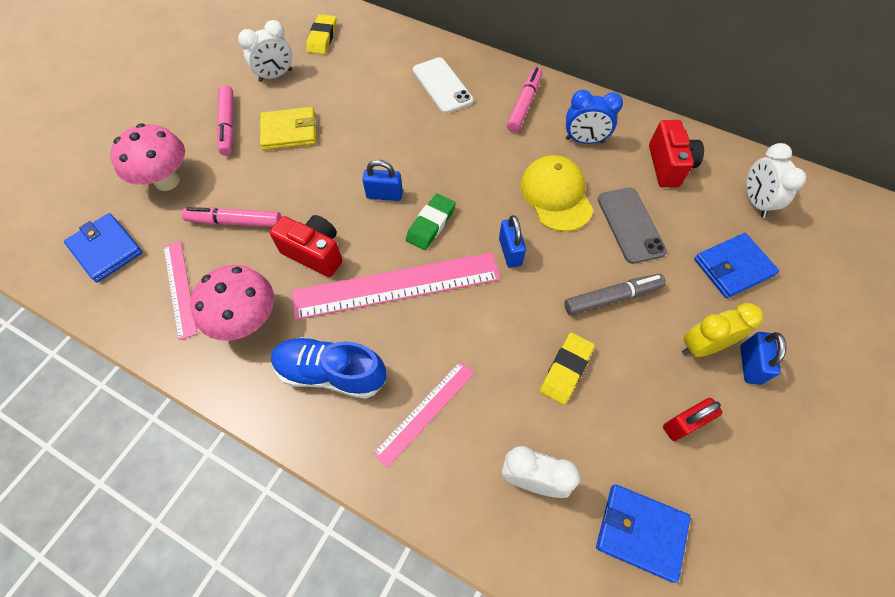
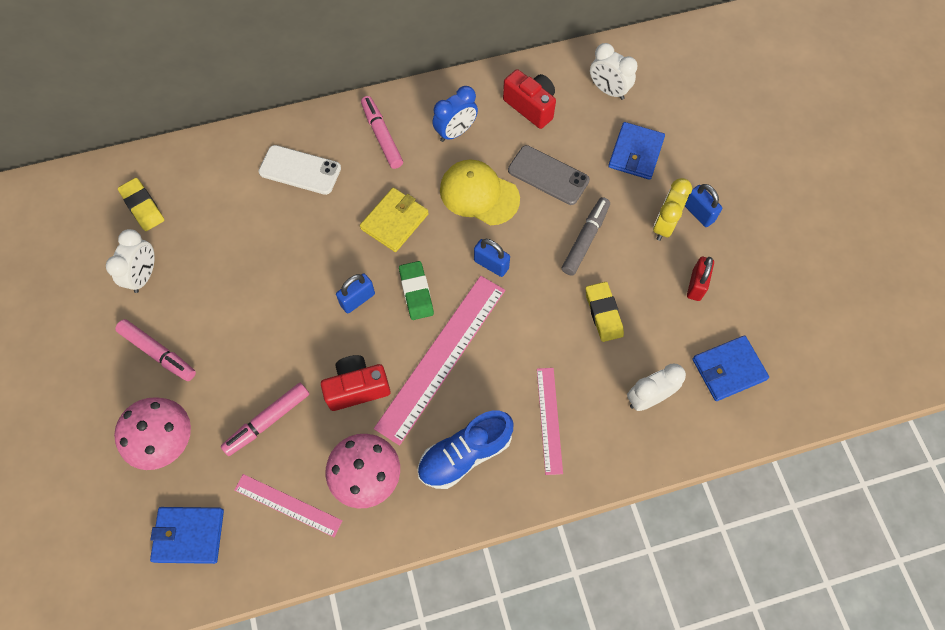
camera: 45 degrees left, 5 degrees up
(289, 131) = (219, 313): yellow wallet -> yellow wallet (394, 221)

